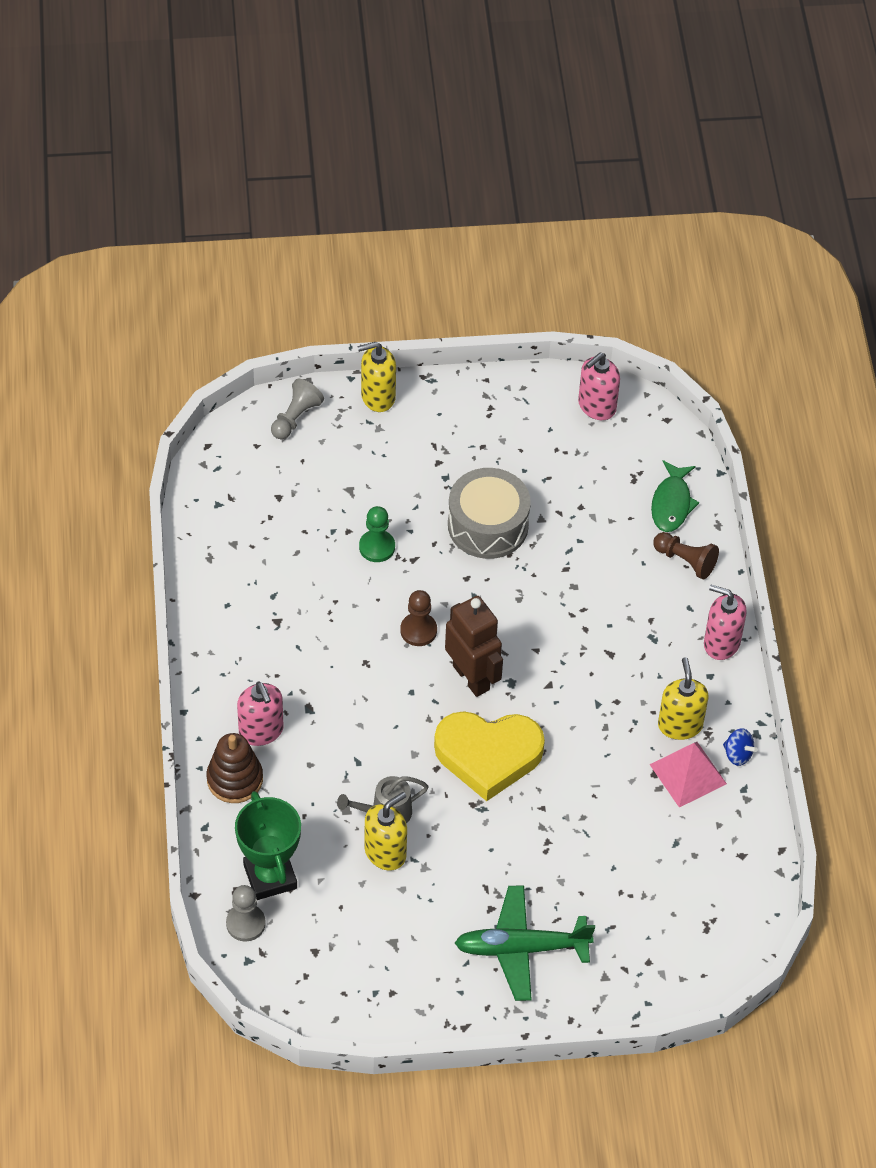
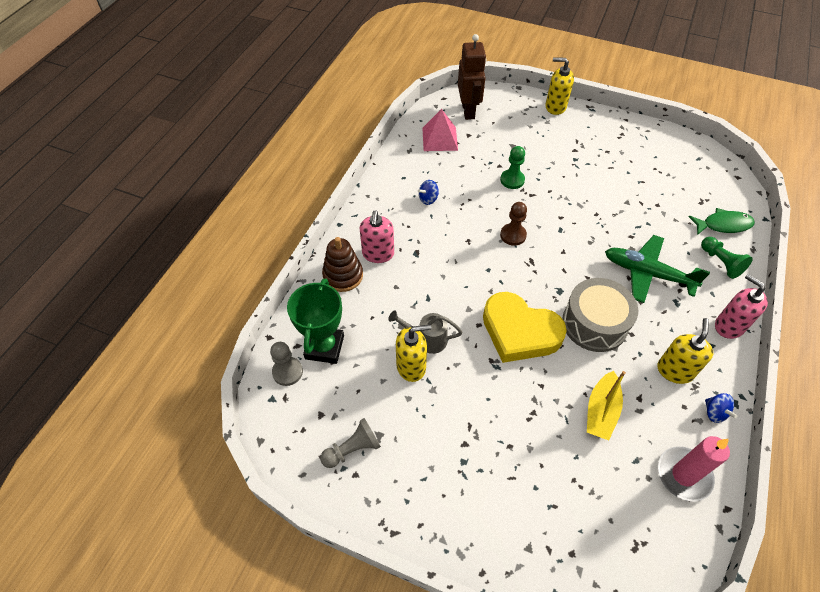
camera: 30 degrees right, 0 degrees up
(280, 624) = (428, 199): none -> blue spinning top
(295, 417) = (501, 101): grey pawn -> grey pawn (353, 449)
(471, 677) = (533, 277): brown robot -> brown robot (468, 111)
(488, 525) = (590, 193): grey drum -> grey drum (594, 323)
(521, 948) = (472, 488): green plane -> green plane (647, 273)
(596, 406) = (692, 155): pink soap dispenser -> none
(619, 807) = (601, 411): none -> yellow boat
(672, 503) = (723, 225): green fish -> green fish turned 135 degrees counterclockwise
(685, 561) = (720, 262): brown pawn -> green pawn
(688, 774) = (667, 410): pink pyramid -> pink pyramid (439, 139)
(728, 835) = (683, 475): none -> pink candle

